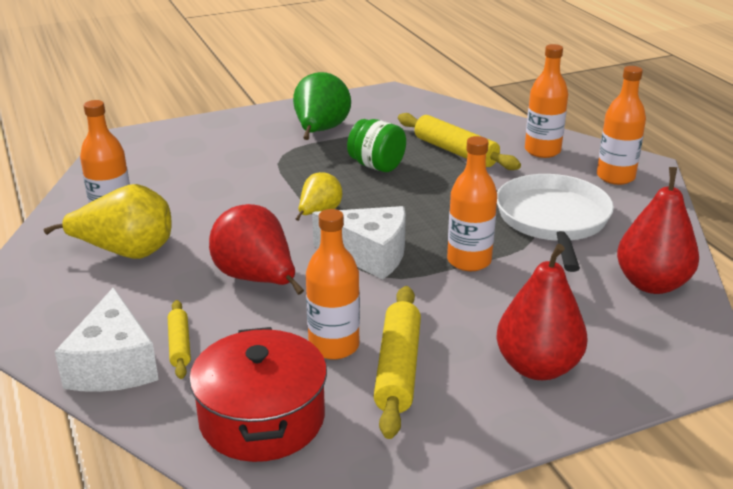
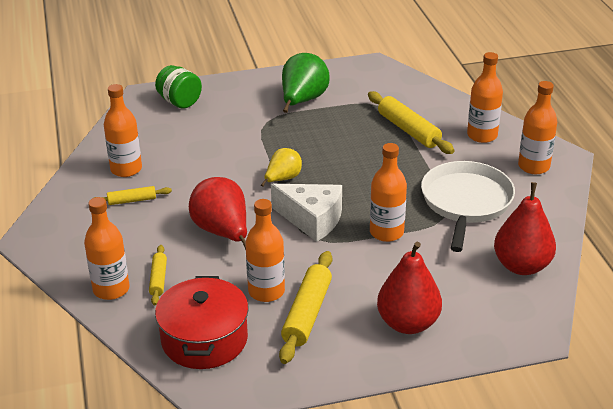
camera: 10 degrees right, 5 degrees up
(113, 365) = (111, 289): white cheese -> orange bottle
(126, 252) = (132, 200): yellow pear -> yellow rolling pin
(376, 166) = (340, 139): green jar -> green jar (179, 102)

